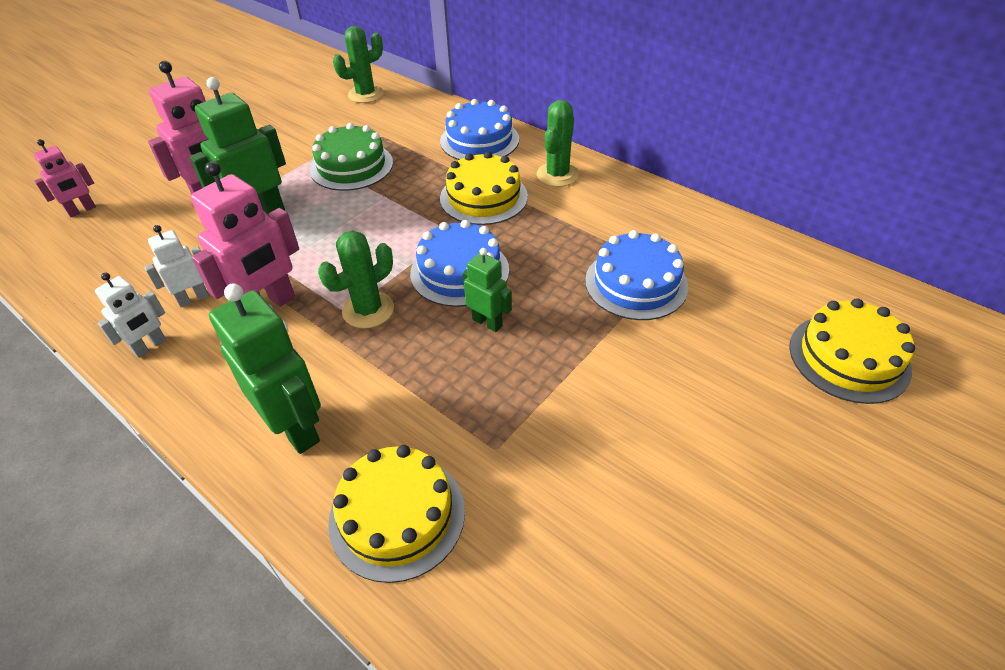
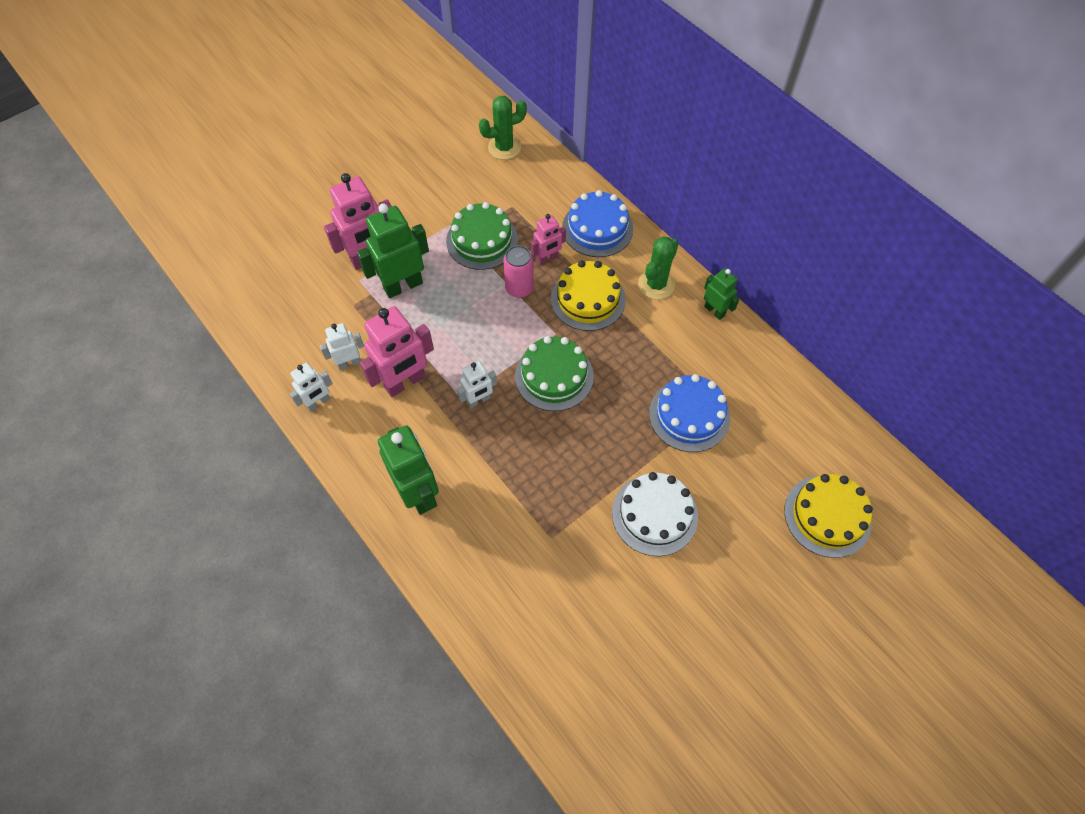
camera: 10 degrees right, 15 degrees up
(82, 210) = (260, 251): pink robot -> pink robot (547, 259)
(368, 310) = (479, 400): green cactus -> white robot
(397, 515) = (478, 572): yellow cake -> none
(402, 199) = (519, 288): none -> pink can
(459, 271) = (554, 376): blue cake -> green cake
(487, 322) = (566, 430): green robot -> green robot (714, 311)
(629, 395) = (654, 514): none -> white cake

